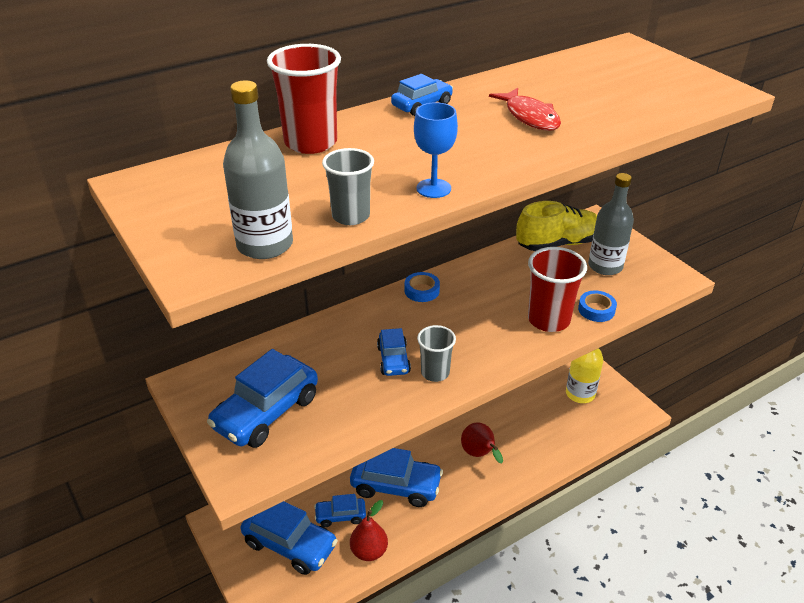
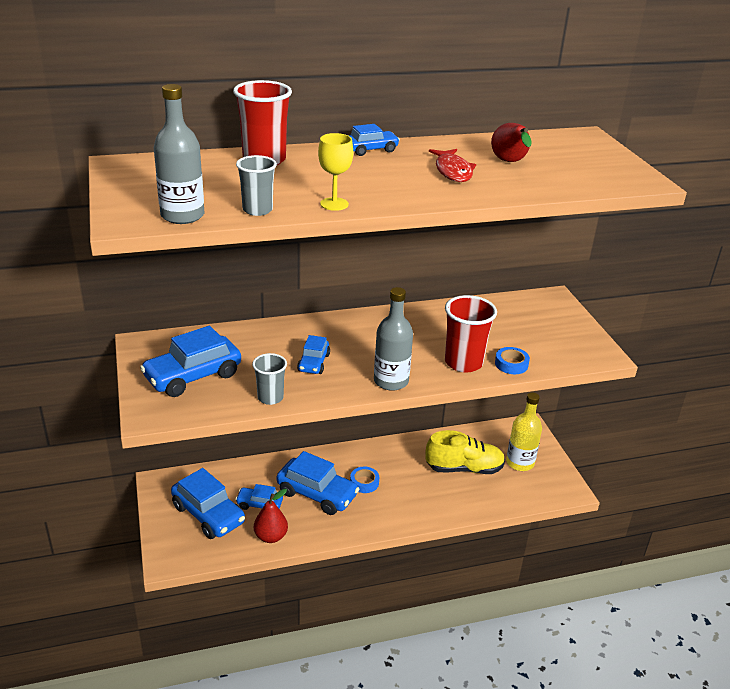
camera: 15 degrees right, 5 degrees down
(422, 290) = (366, 319): blue tape -> blue tape (364, 482)
(433, 188) = (334, 204): blue goblet -> yellow goblet
(435, 373) = (342, 379): grey cup -> grey cup (270, 397)
(479, 454) = (402, 488): red pear -> red pear (510, 162)
(558, 243) = (508, 308): yellow shoe -> yellow shoe (464, 468)
(605, 266) = (541, 333): grey bottle -> grey bottle (391, 381)

